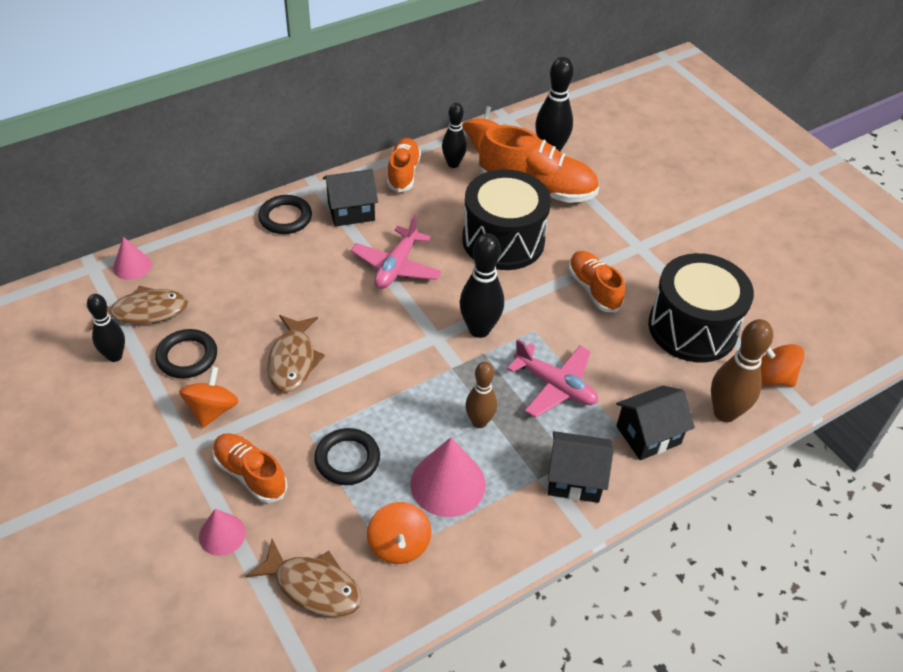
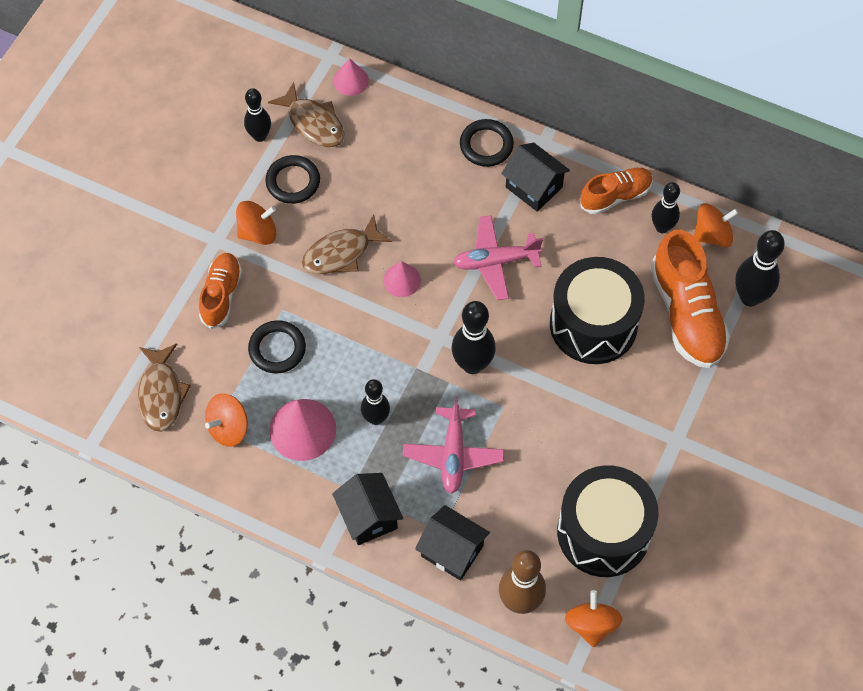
camera: 60 degrees right, 15 degrees up
(222, 534) = (163, 311): pink cone -> pink cone (402, 280)
(479, 422) = (376, 418): brown bowling pin -> black bowling pin
(593, 289) = (589, 428): orange shoe -> none

